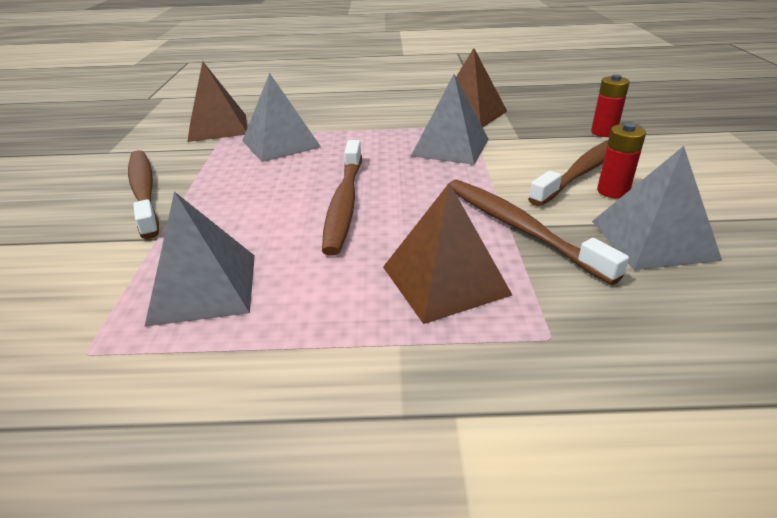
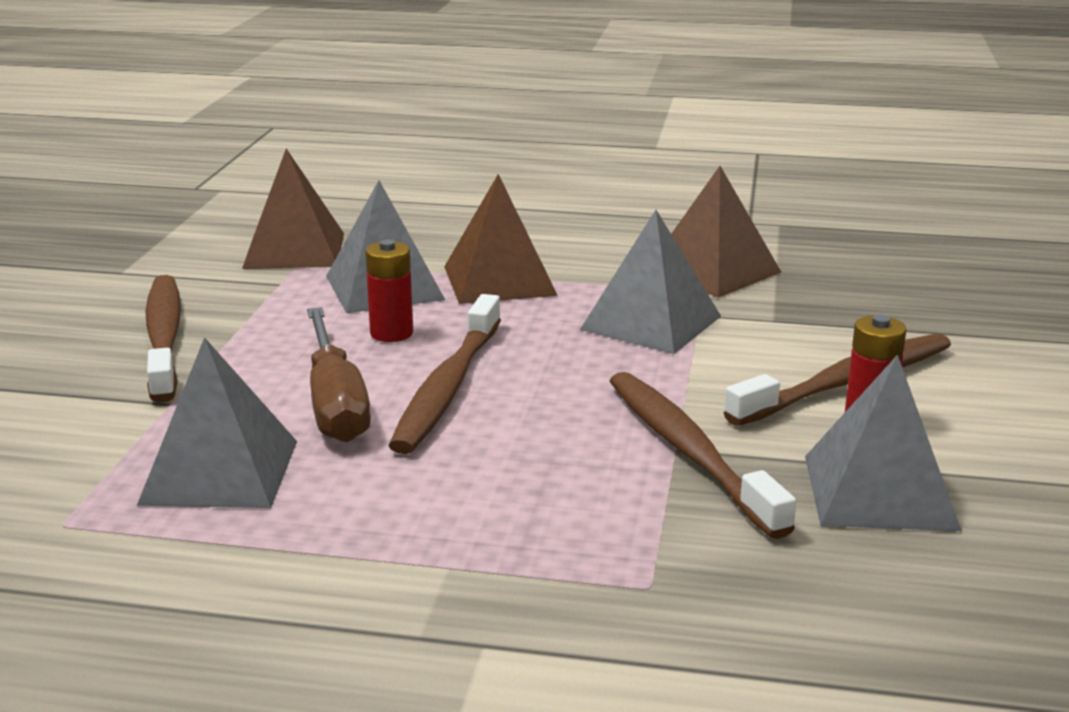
camera: 10 degrees right, 10 degrees down
(273, 223) = (335, 403): none -> brown screwdriver
(445, 280) = (544, 504): brown pyramid -> brown pyramid (499, 280)
(603, 132) = (923, 326): red battery -> red battery (391, 333)

